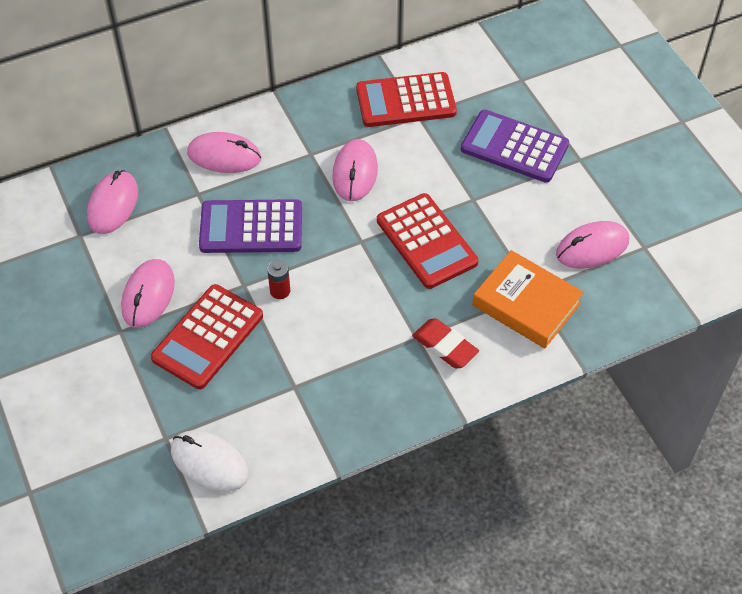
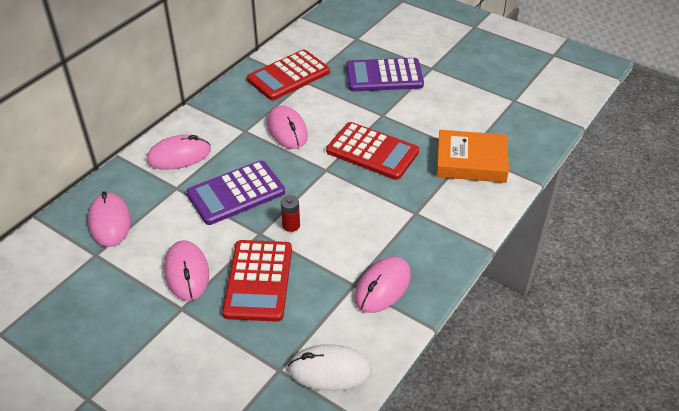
camera: 30 degrees left, 10 degrees down
(445, 346) = (439, 210): red eraser -> none
(592, 248) = (483, 113): pink mouse -> pink mouse (382, 287)

